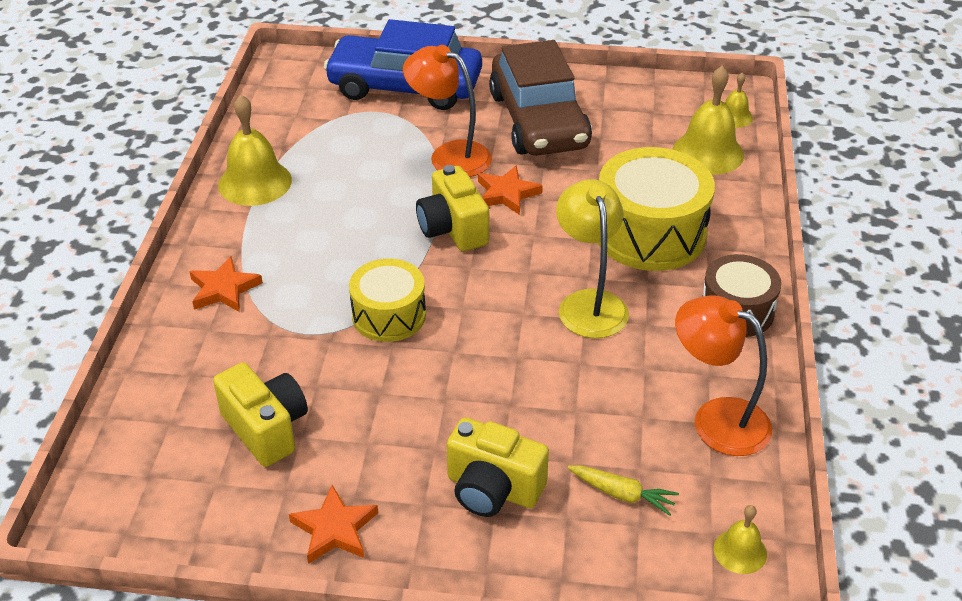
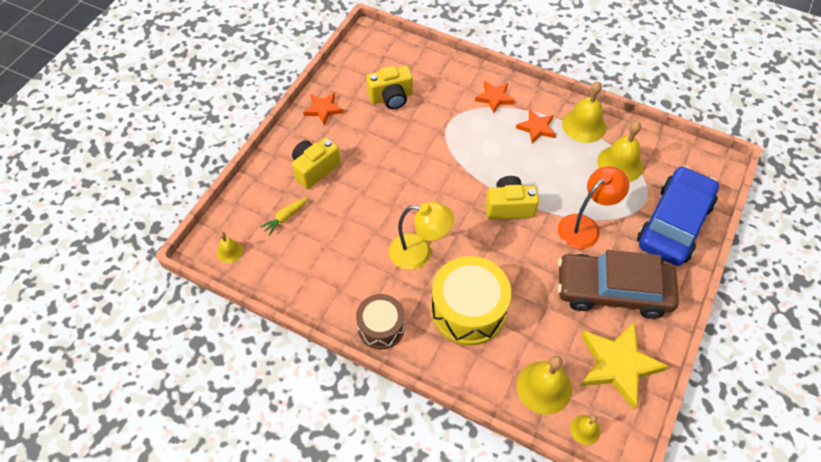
camera: 110 degrees right, 15 degrees up
(320, 140) = (620, 164): none -> yellow bell
(389, 315) = (447, 159): yellow drum -> none
(507, 194) = (534, 245): orange star -> orange star (536, 128)
(637, 105) = (618, 365): none -> yellow star
(716, 419) = (308, 278): orange lamp -> none

